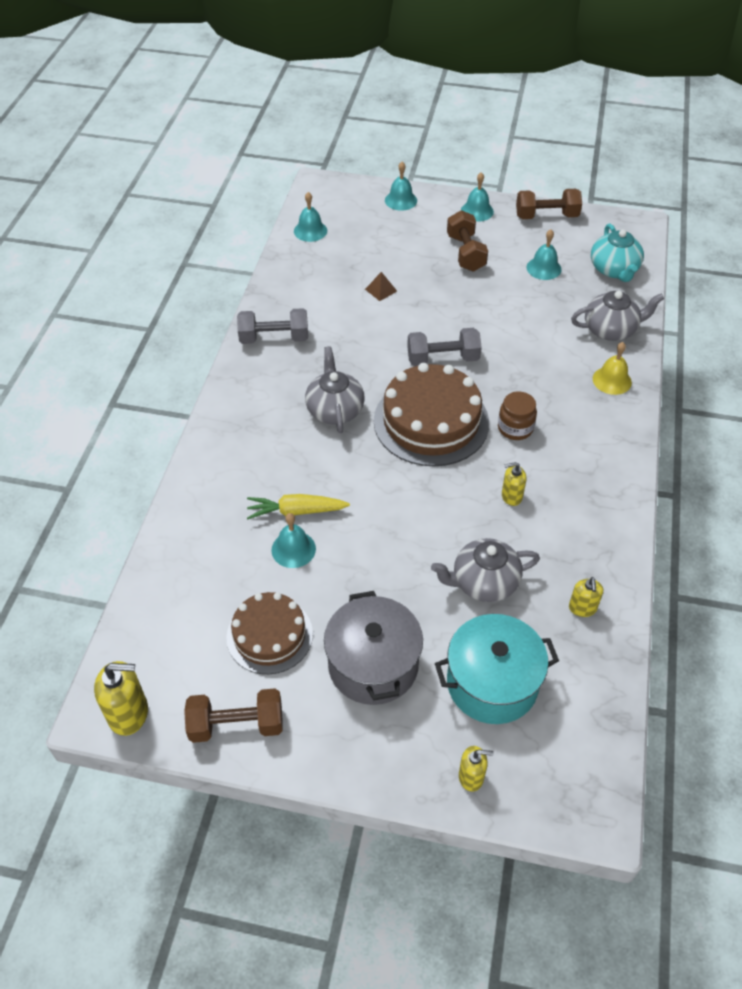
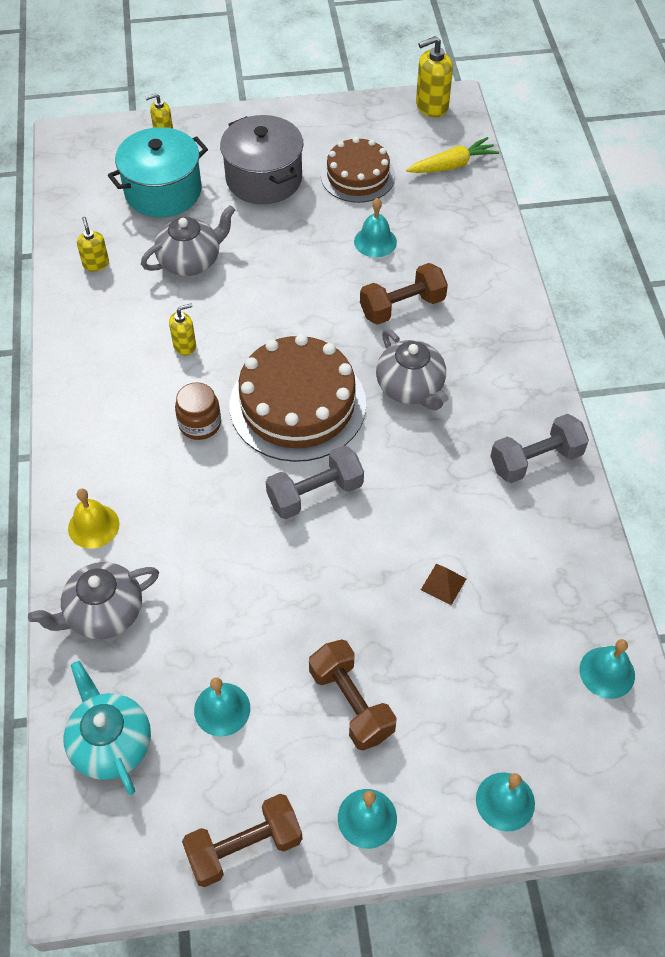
camera: 160 degrees right, 5 degrees up
(236, 725) = (349, 119): brown dumbbell -> brown dumbbell (402, 307)
(296, 511) = (391, 273): yellow carrot -> yellow carrot (452, 165)

